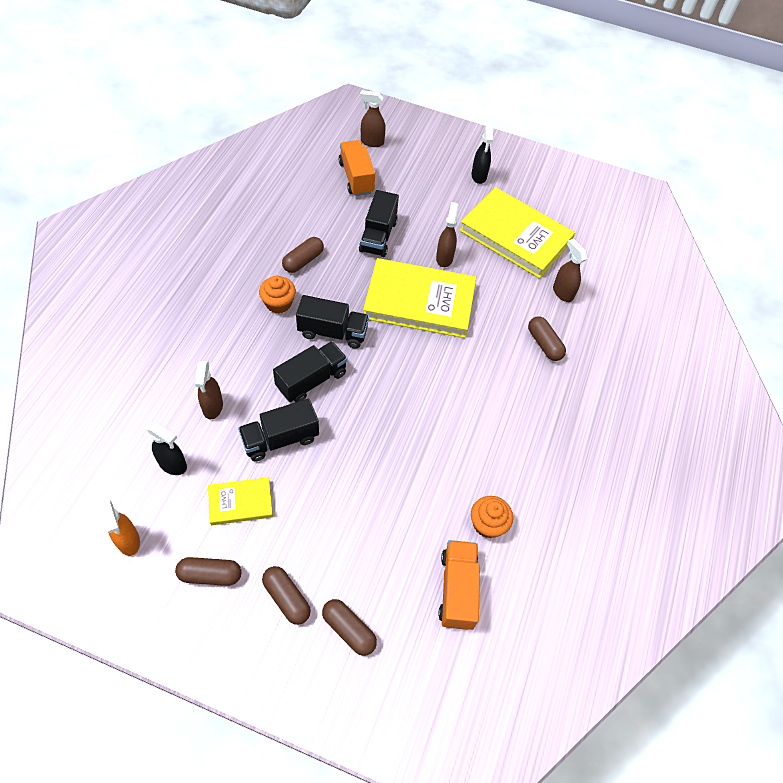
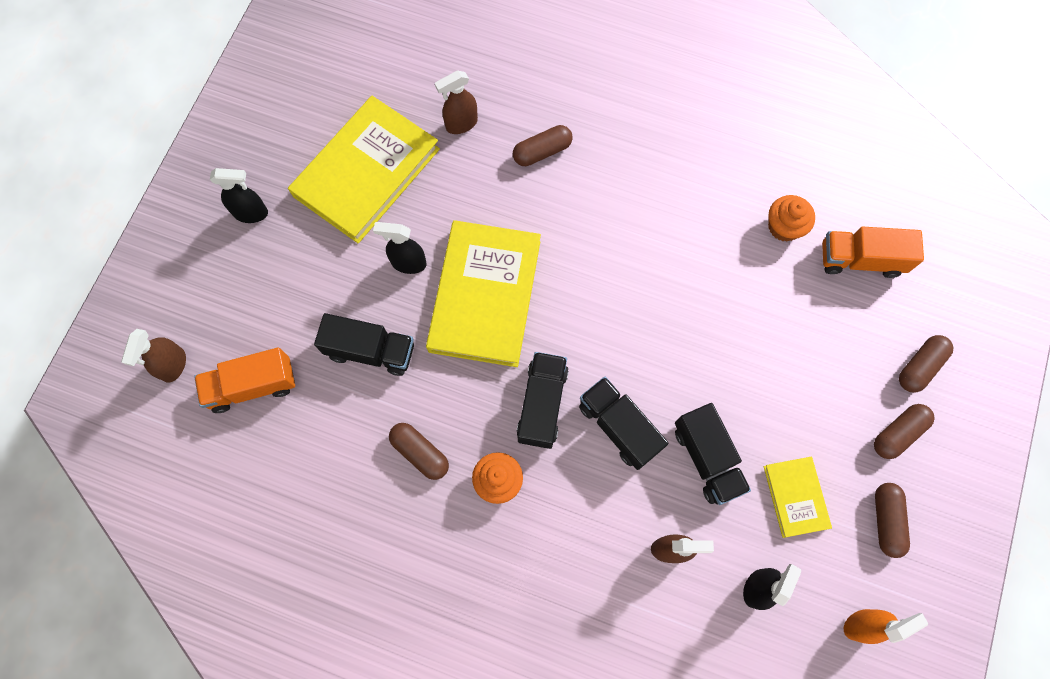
camera: 85 degrees left, 15 degrees up
(444, 258) = (408, 263): brown spray bottle -> black spray bottle

